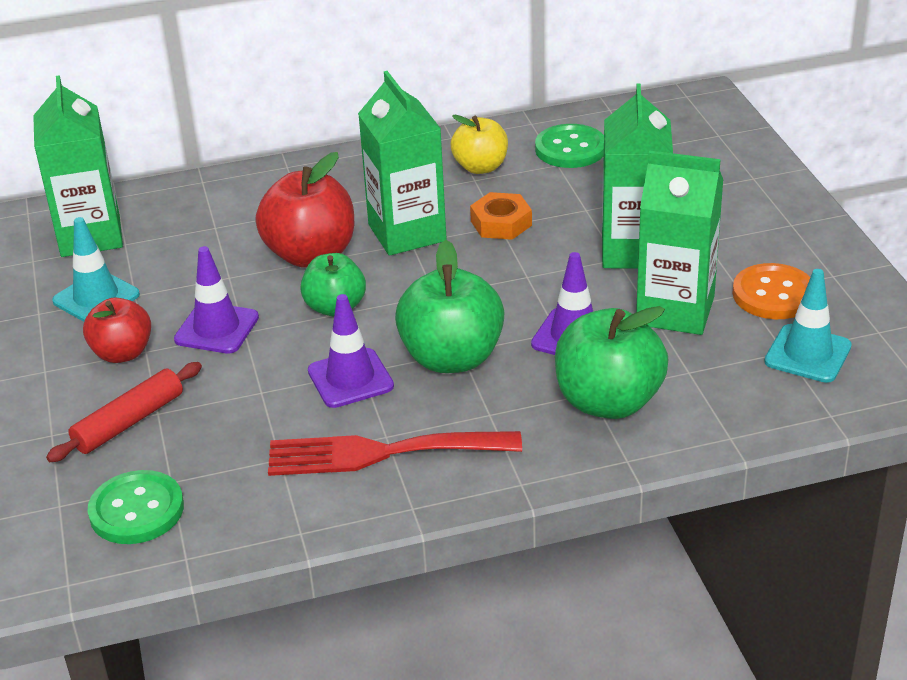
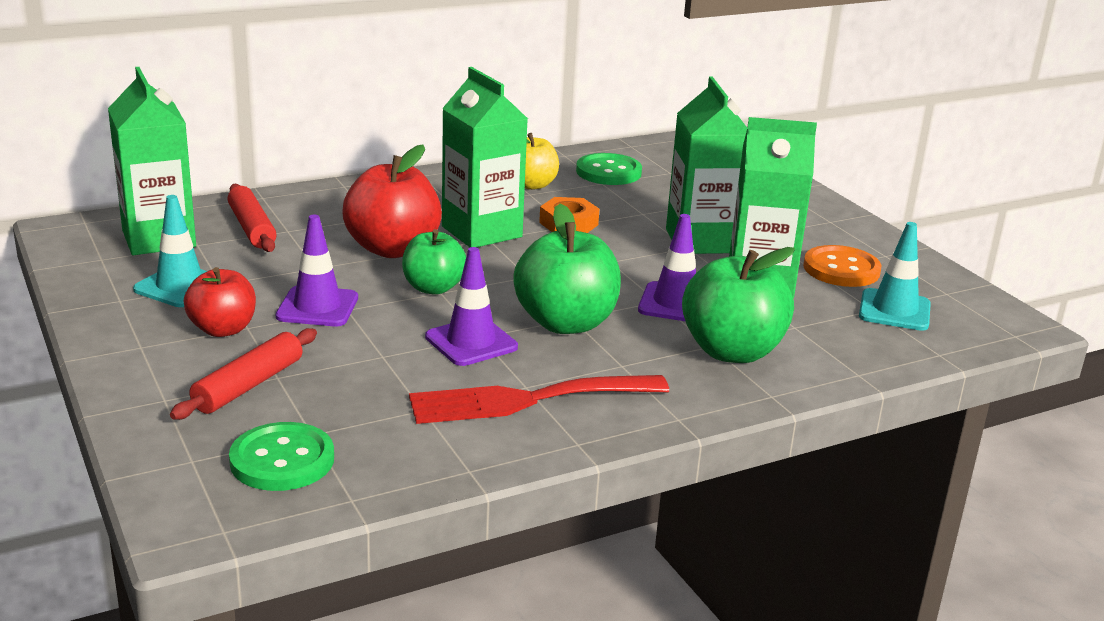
camera: 15 degrees left, 10 degrees down
(181, 223) = (252, 228): none -> red rolling pin

